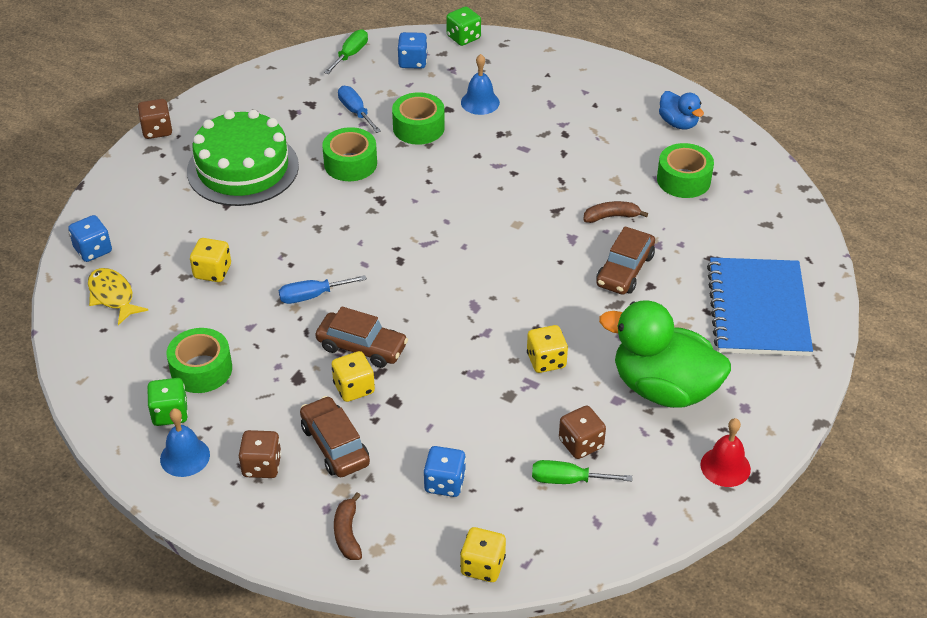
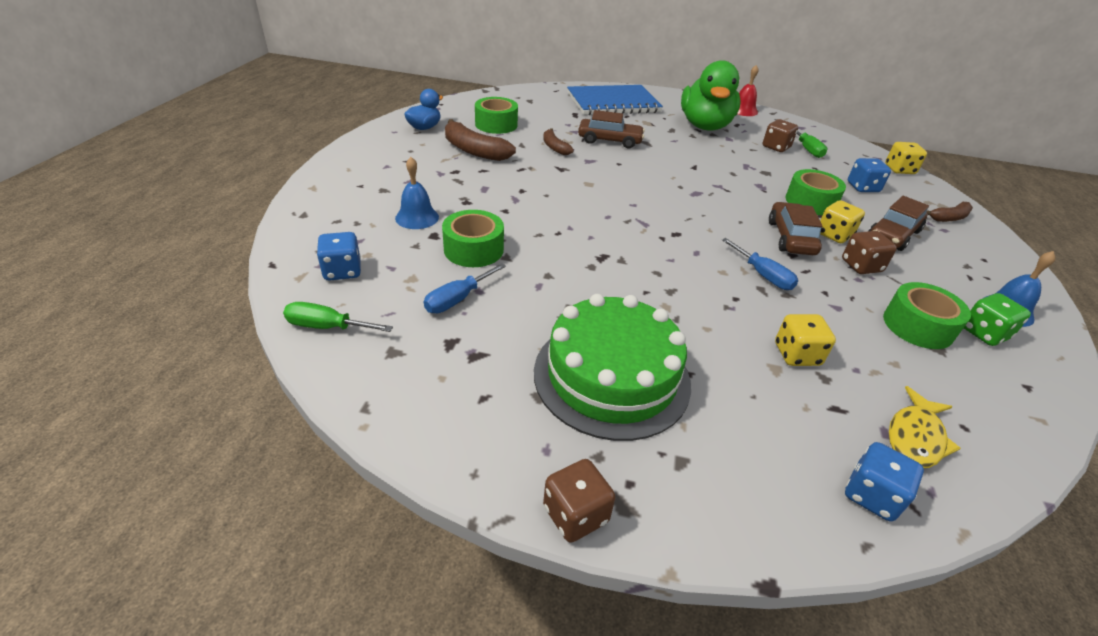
camera: 110 degrees left, 5 degrees down
(262, 466) = (955, 266): brown dice -> brown dice (861, 266)
(350, 163) = (556, 286): green tape -> green tape (810, 202)
(463, 37) = (287, 241): green dice -> none
(546, 361) = (721, 162): yellow dice -> none
(611, 152) = (474, 150): none -> brown banana

